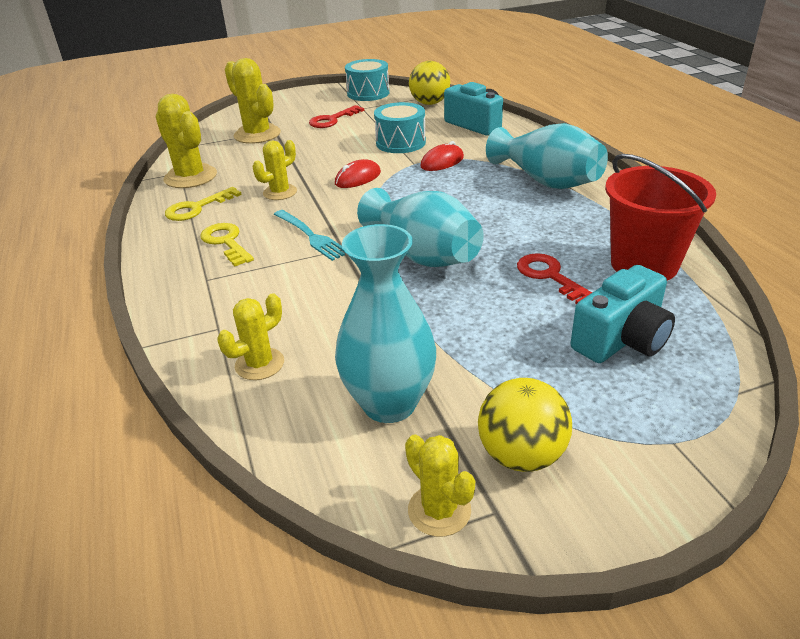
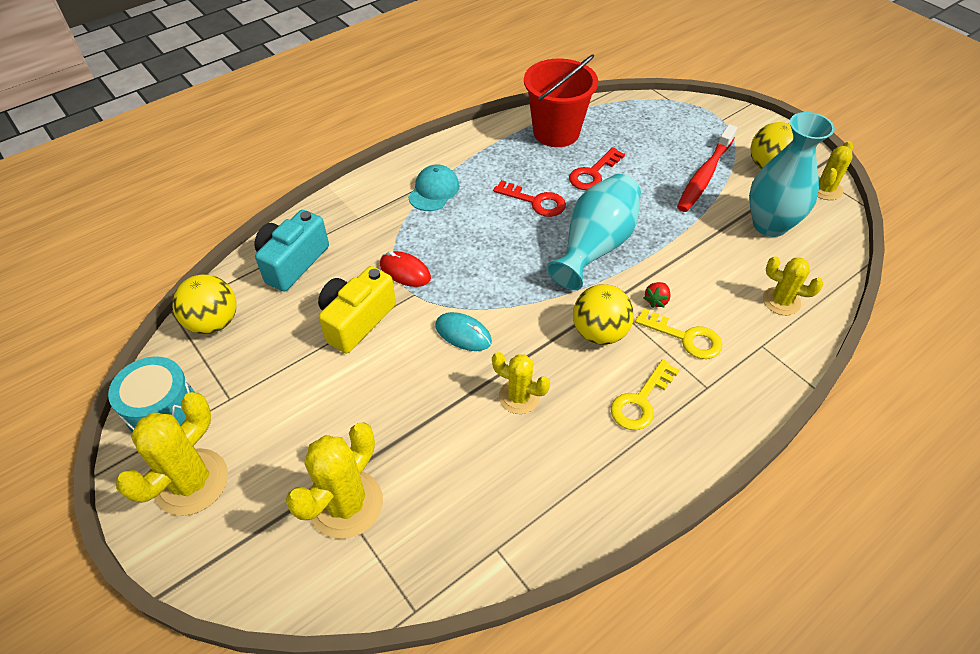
camera: 110 degrees left, 15 degrees up
(190, 177) = (507, 524): yellow cactus -> yellow cactus (191, 482)
(197, 208) = (584, 469): yellow key -> yellow key (685, 337)
(311, 236) = (599, 333): turquoise fork -> yellow ball
(325, 275) = (656, 300): none -> red strawberry
(332, 120) = (280, 421): red key -> red key (535, 201)
(358, 178) = (463, 334): red mouse -> turquoise mouse
(400, 143) = (356, 320): turquoise drum -> yellow camera
(520, 372) = (704, 175): none -> red toothbrush
(546, 181) = (434, 191): turquoise vase -> turquoise cap
(621, 339) = (648, 138): turquoise camera -> none

